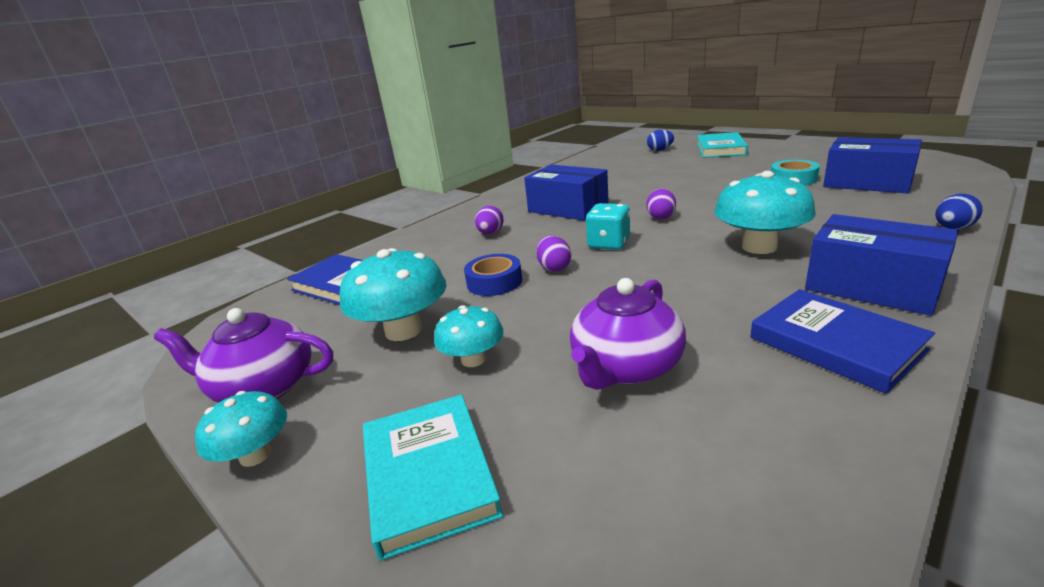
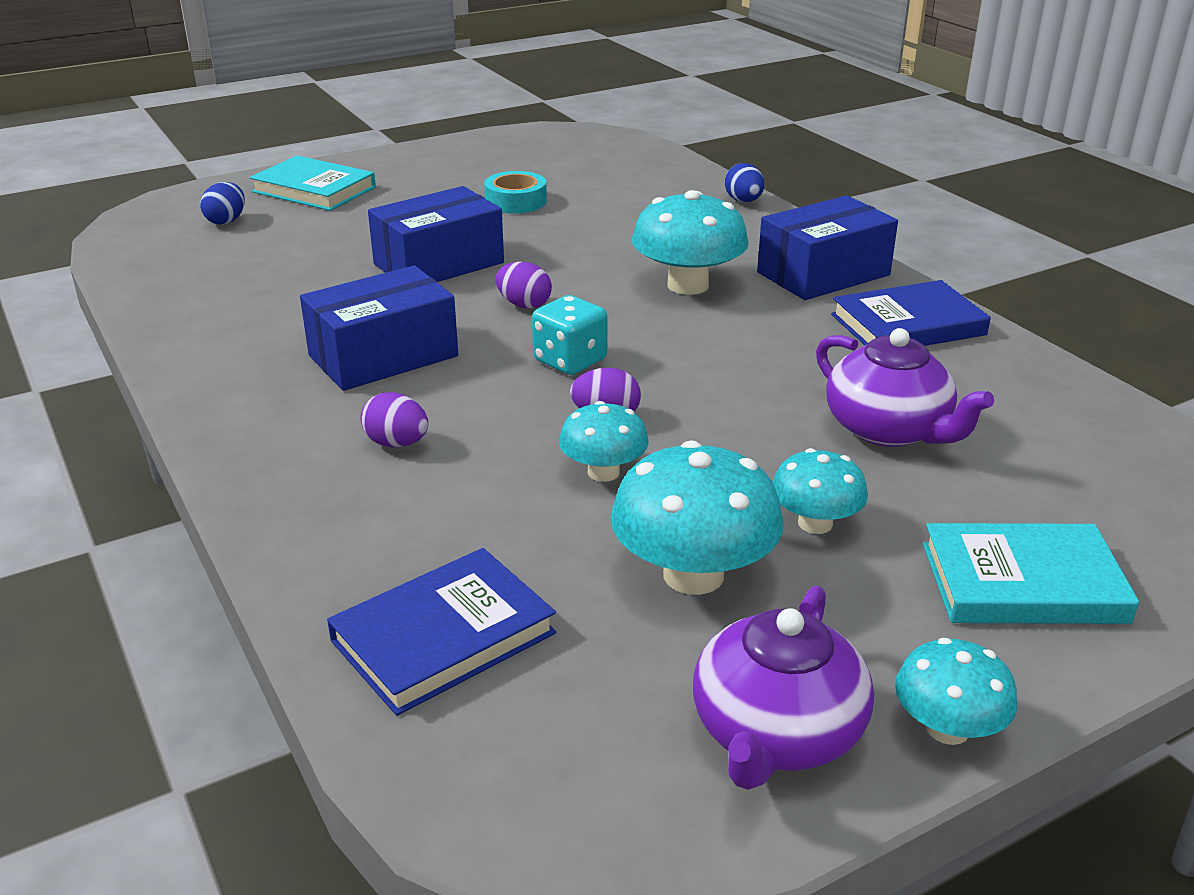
camera: 75 degrees left, 5 degrees up
(494, 282) = (603, 472): blue tape -> turquoise mushroom
(867, 182) = (585, 180): blue box -> blue box (438, 263)

